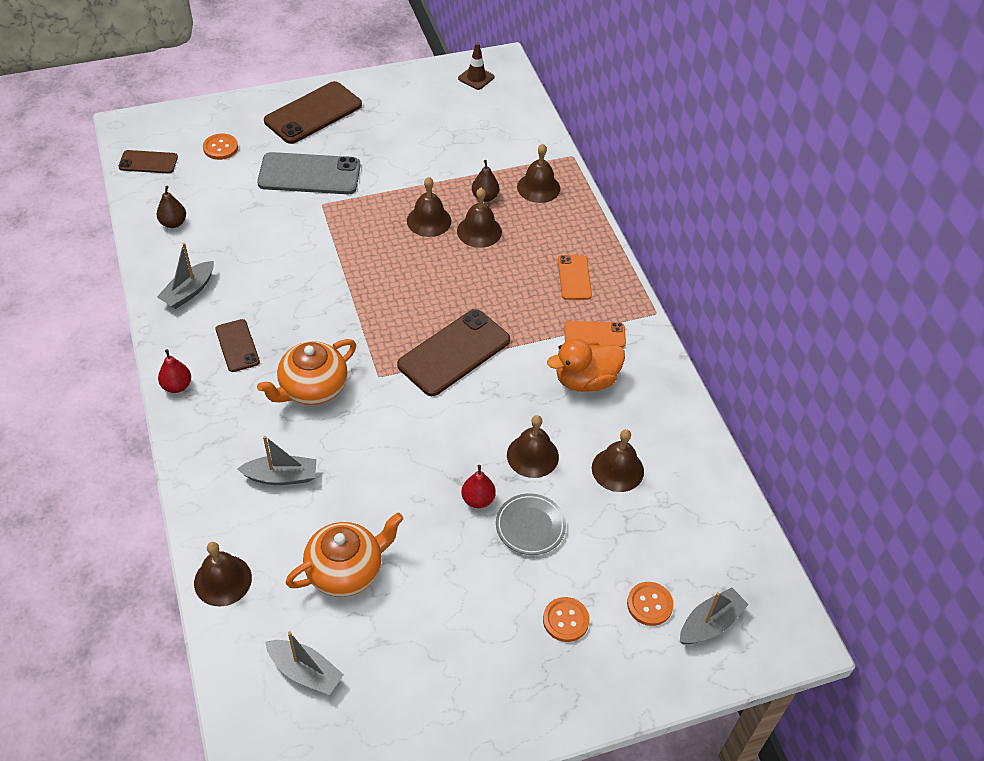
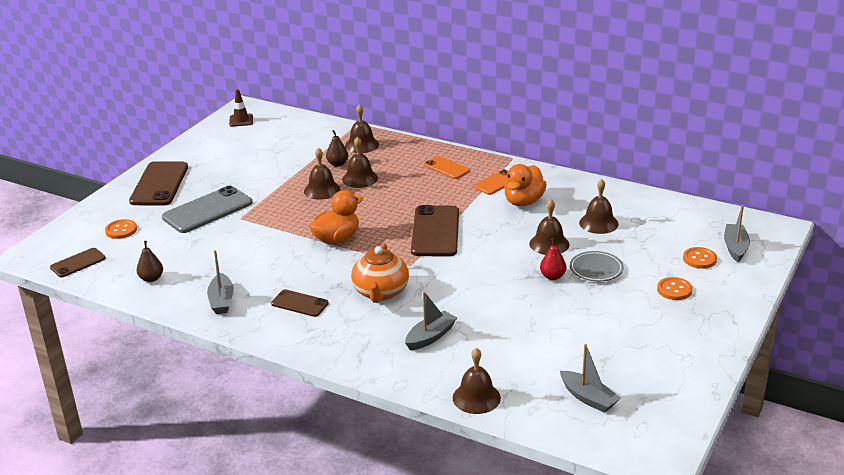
camera: 40 degrees left, 20 degrees down
(177, 386) = (293, 342): red pear -> none
(305, 671) = (588, 398): grey boat -> grey boat turned 60 degrees clockwise
(346, 570) = (536, 347): orange teapot -> none
(362, 293) = (336, 239): none -> orange duck

